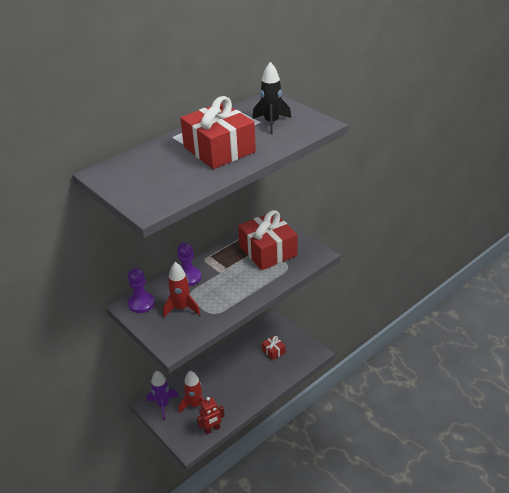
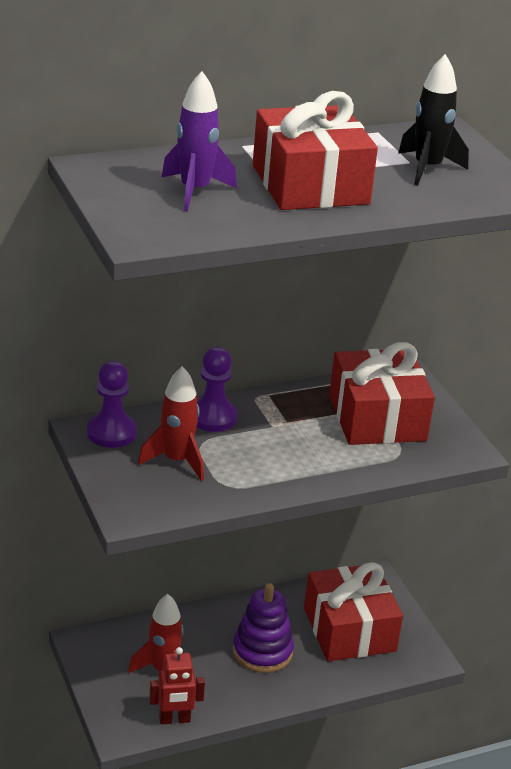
camera: 15 degrees right, 5 degrees down
(163, 405) = (107, 651): purple rocket -> purple rocket (195, 191)
(238, 377) = (262, 651): none -> purple stacking toy
(273, 351) = (349, 629): red gift -> red gift, size x2.21

